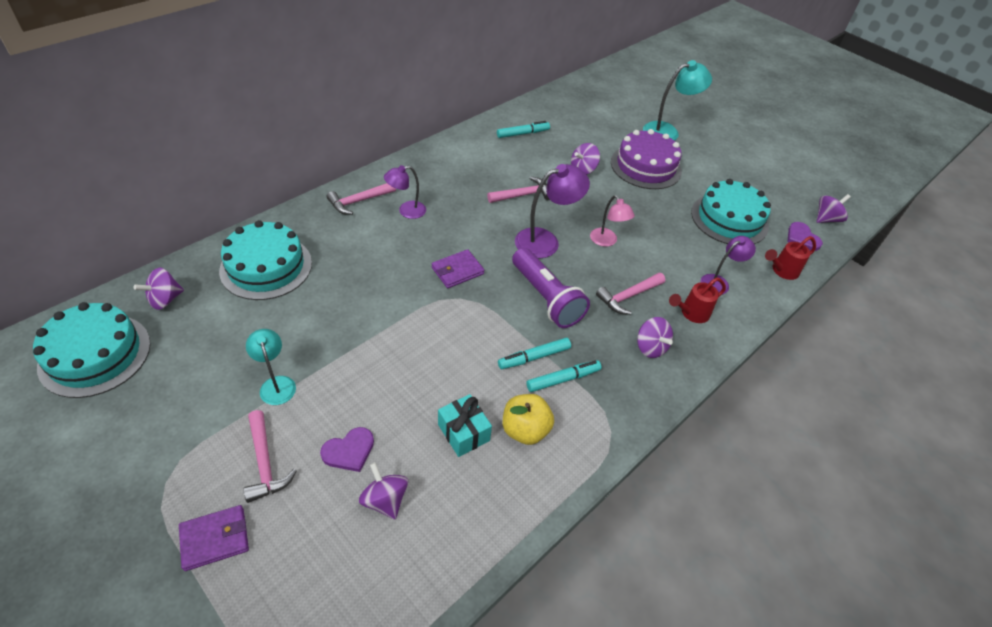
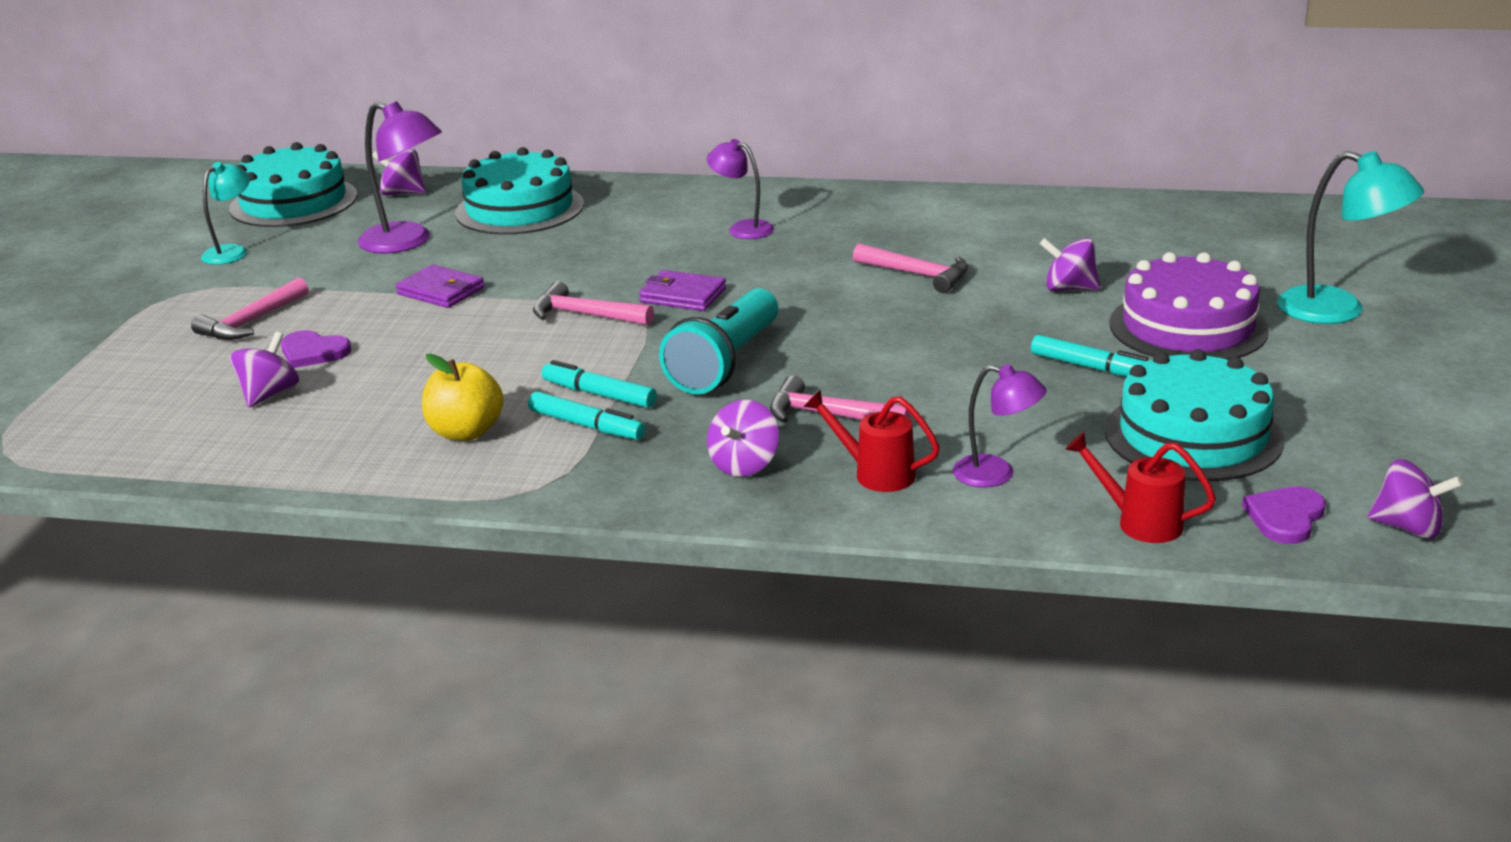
camera: 60 degrees right, 20 degrees down
(215, 539) = (141, 339): purple wallet -> purple wallet (441, 291)
(276, 384) = (359, 284): turquoise lamp -> turquoise lamp (232, 252)
(359, 201) = (711, 201): pink hammer -> pink hammer (585, 315)
(463, 432) = (414, 399): turquoise gift -> none
(523, 134) = (1064, 224): turquoise marker -> turquoise marker (1092, 368)
(545, 241) = (845, 322): purple lamp -> purple lamp (407, 242)
(546, 298) = (726, 363): purple flashlight -> turquoise flashlight
(606, 241) = (927, 361): pink lamp -> none

